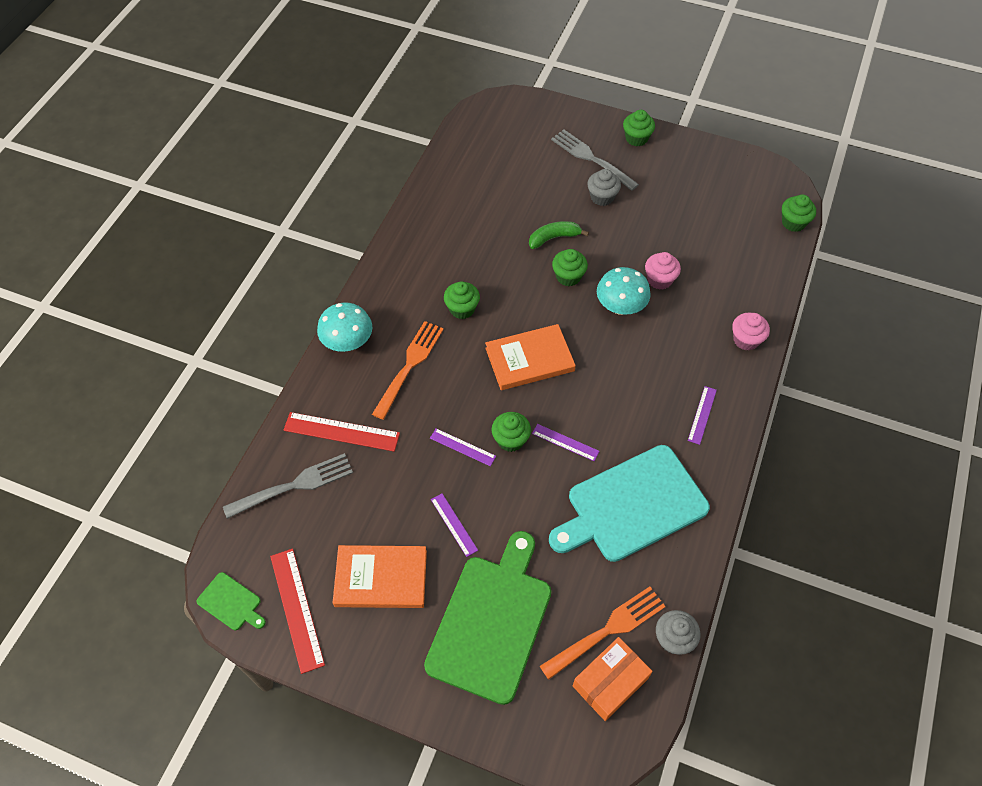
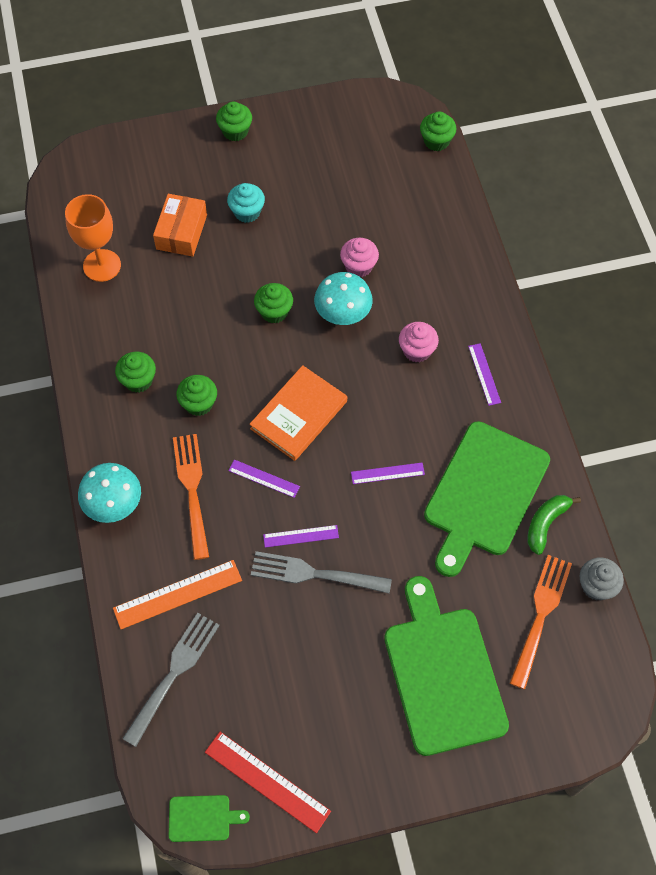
camera: 35 degrees left, 5 degrees up
(341, 431) = (177, 594): red ruler -> orange ruler
(381, 578) = (320, 702): orange book -> none
(454, 524) = (347, 611): purple ruler -> purple ruler (264, 478)
(468, 179) = (102, 265): none -> orange goblet
(510, 440) = (338, 501): green cupcake -> green cupcake (138, 380)
(553, 238) = (232, 280): green banana -> green banana (545, 524)
(592, 159) = (208, 176): grey fork -> grey fork (315, 574)
(602, 197) = (247, 212): grey cupcake -> turquoise cupcake
(610, 682) = (573, 656): orange box -> orange box (181, 232)
(632, 505) = (484, 493): turquoise cutting board -> green cutting board
(746, 340) = (472, 281): pink cupcake -> pink cupcake (417, 350)

